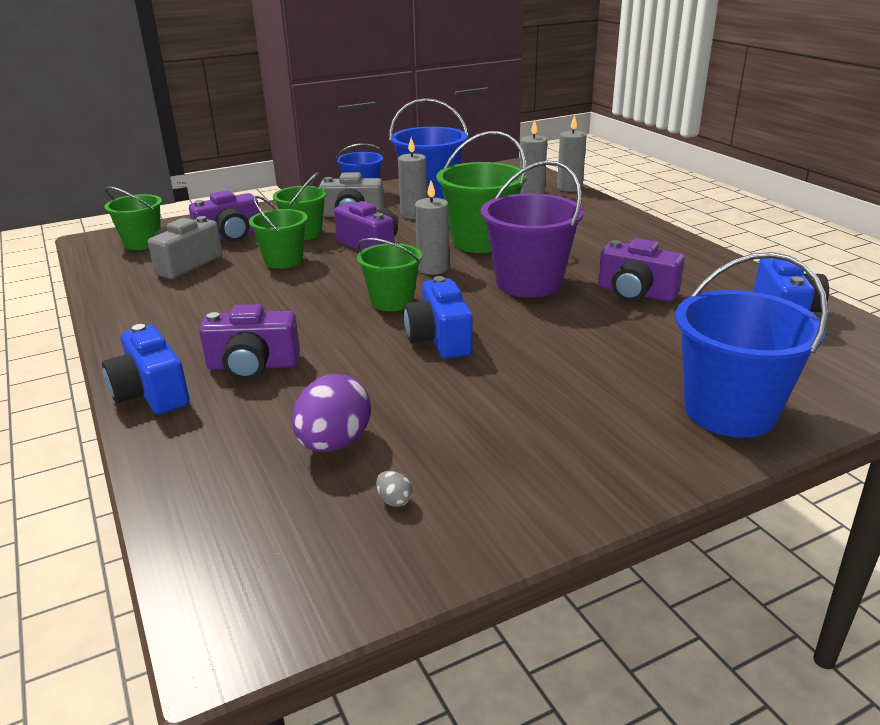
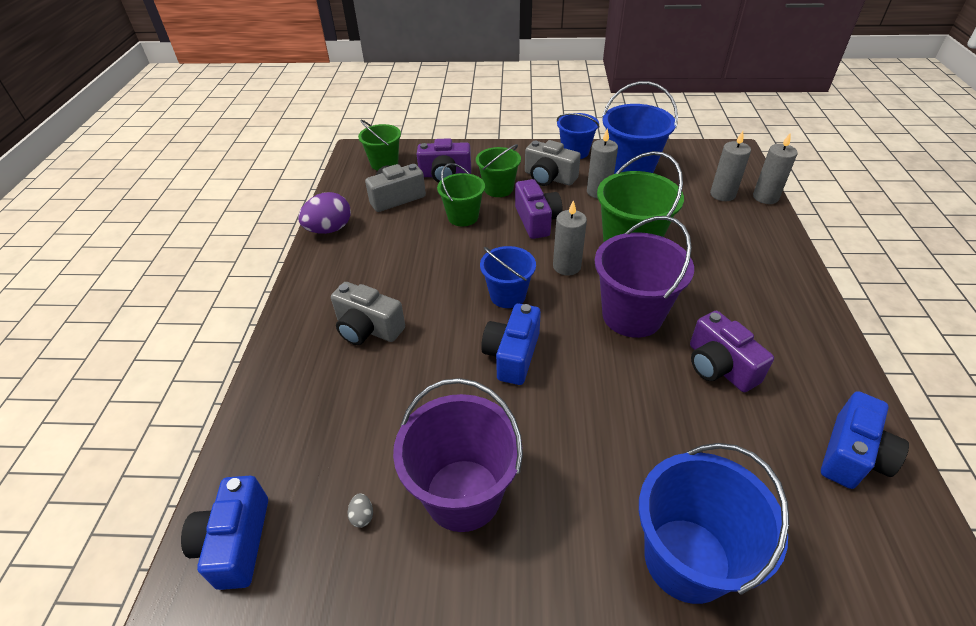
camera: 30 degrees right, 15 degrees up
(151, 393) = (293, 329): blue camera -> blue camera (236, 542)
(253, 366) = (368, 328): purple camera -> grey camera
(334, 443) = (364, 436): purple egg -> purple egg (329, 229)
(392, 301) = (507, 295): green bucket -> blue bucket
(489, 446) = (463, 494): none -> purple bucket

